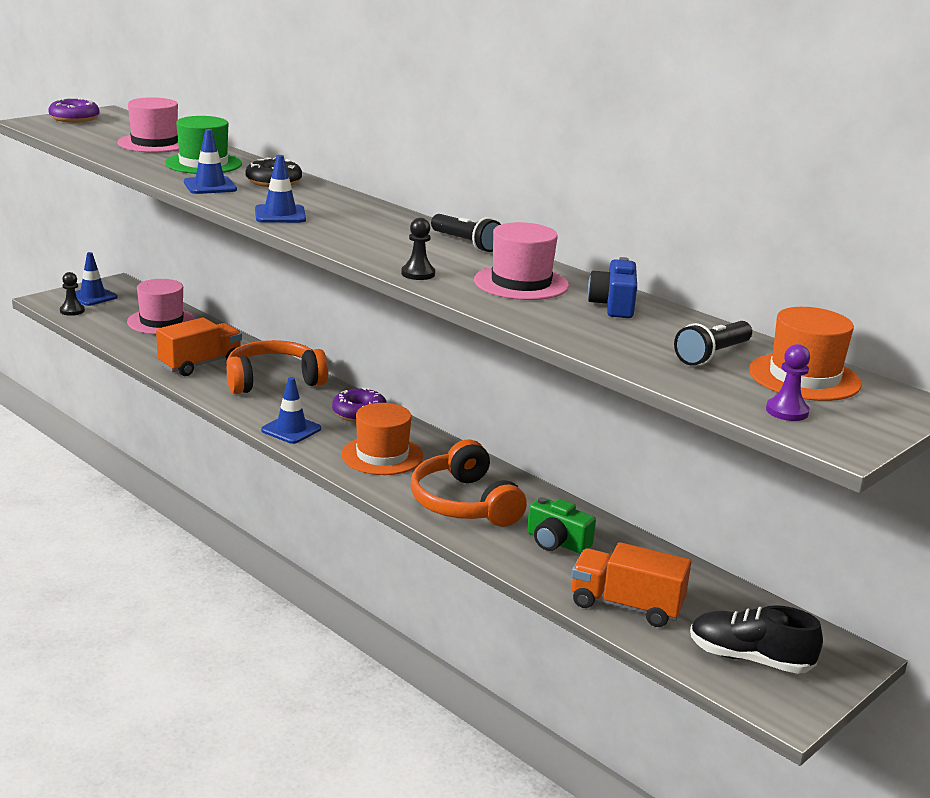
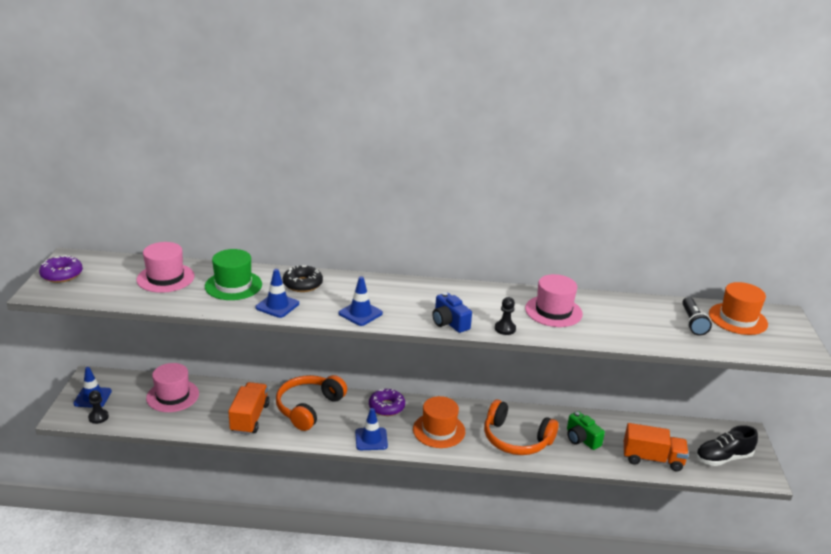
camera: 40 degrees left, 5 degrees up
(465, 243) = (481, 291): black flashlight -> none
(556, 542) = (581, 439): green camera -> green camera turned 60 degrees clockwise
(614, 305) = (610, 307): blue camera -> blue camera (449, 322)
(626, 606) = (652, 459): orange truck -> orange truck turned 150 degrees counterclockwise
(787, 411) = (766, 345): purple pawn -> none

